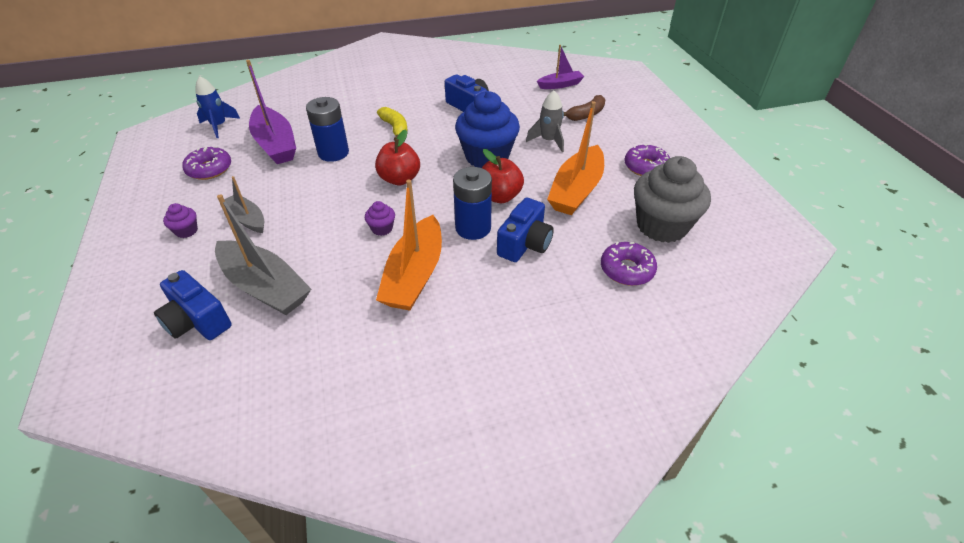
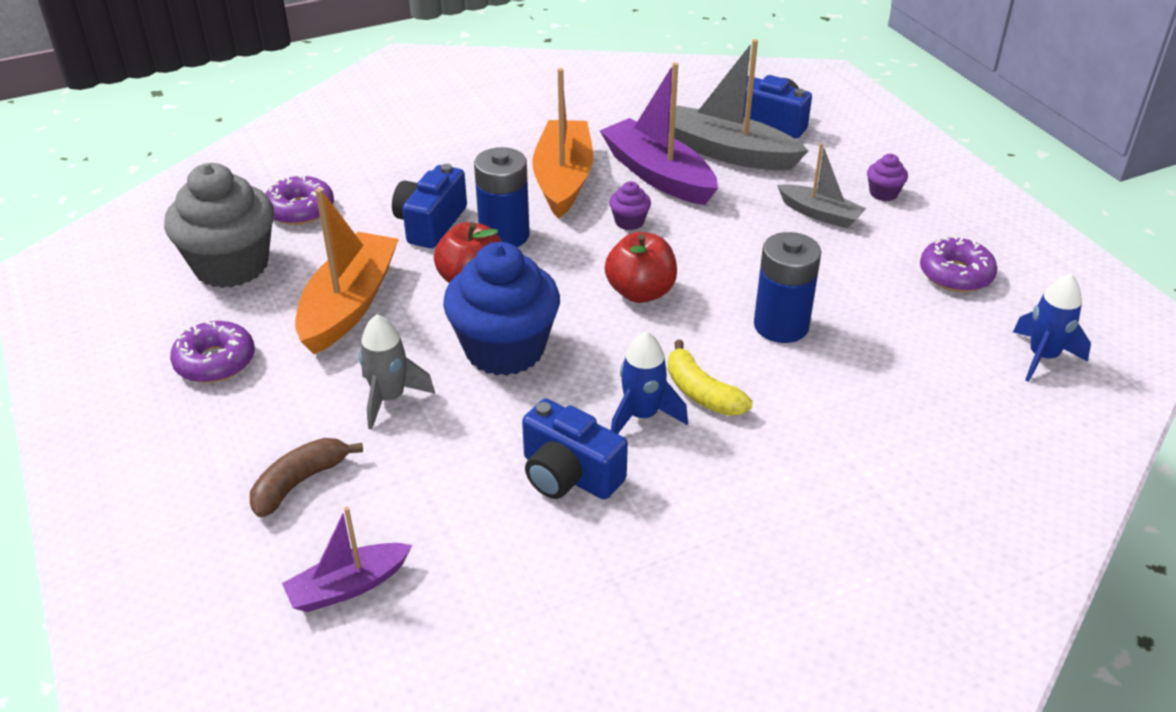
camera: 170 degrees right, 5 degrees down
(275, 144) = (897, 331): purple boat -> purple boat (658, 175)
(428, 122) = (642, 416): none -> blue rocket

